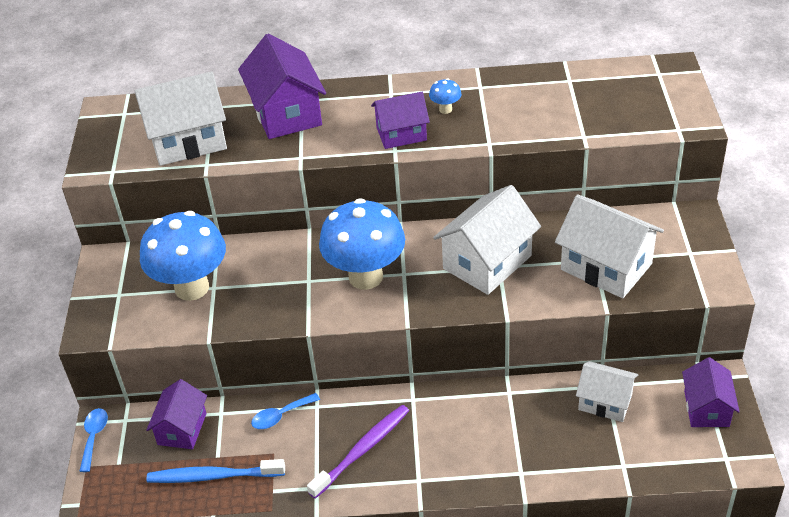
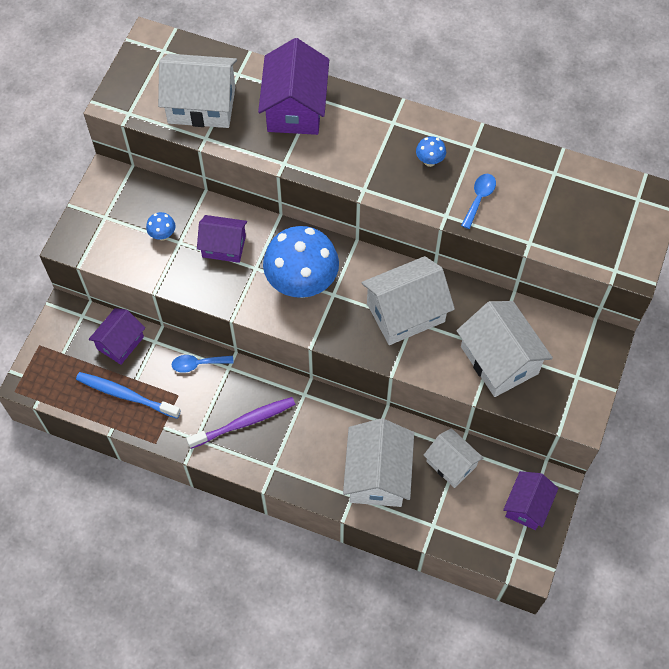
camera: 20 degrees right, 20 degrees up
(94, 437) = (54, 321): blue spoon -> blue spoon (479, 198)
(192, 288) = (163, 235): blue mushroom -> blue mushroom, size x0.40
(401, 134) = (378, 173): purple house -> purple house (224, 246)
(535, 442) = (377, 475): none -> white house

